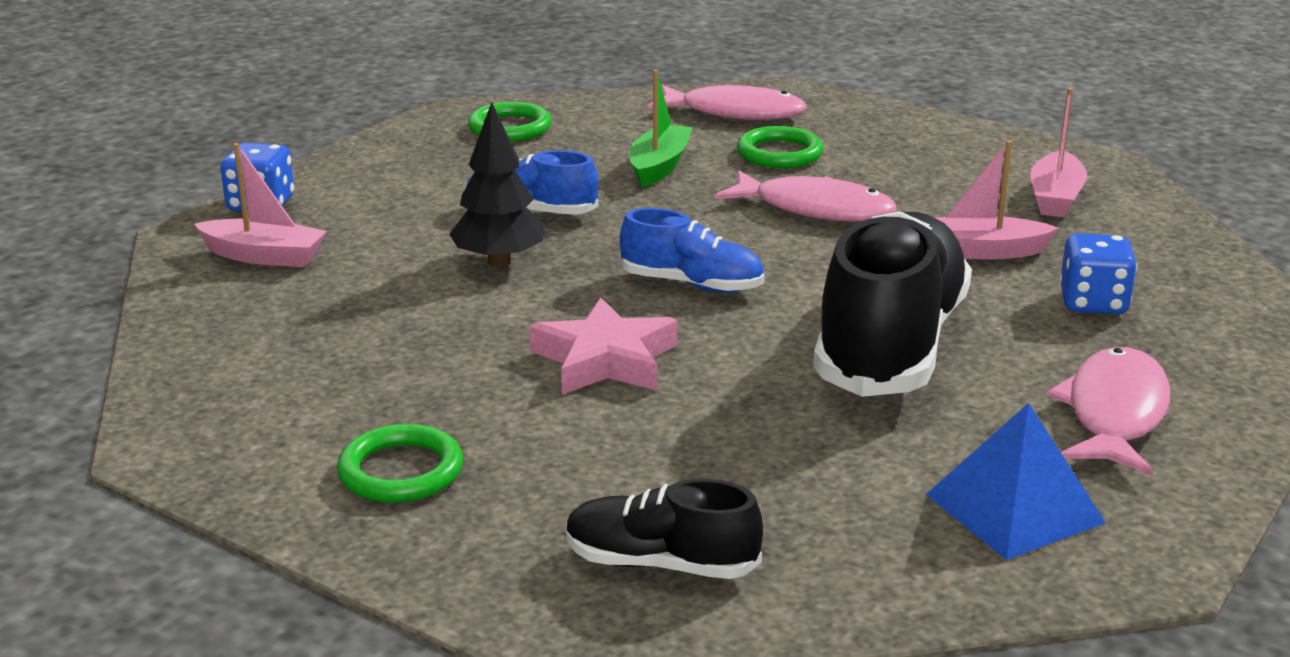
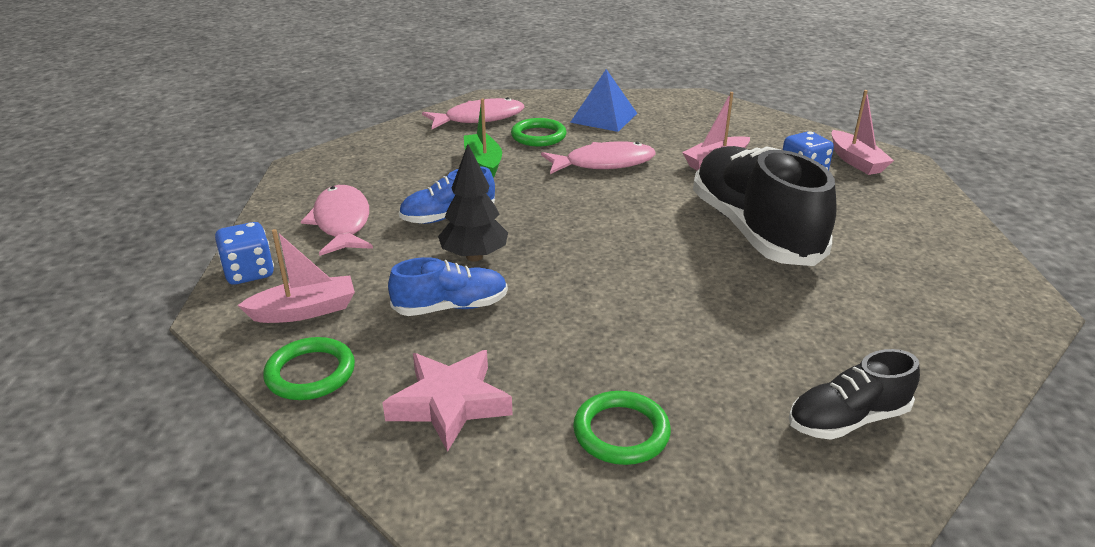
camera: 35 degrees left, 5 degrees up
(510, 128) = (355, 165): green ring -> green ring (310, 373)
(605, 360) = (628, 298): pink star -> pink star (449, 404)
(692, 284) = (606, 231): blue shoe -> blue shoe (451, 307)
(1014, 508) = (939, 301): blue pyramid -> blue pyramid (604, 117)
(1055, 198) = (705, 122): pink boat -> pink boat (856, 161)
(1114, 414) = (898, 230): pink fish -> pink fish (342, 222)

